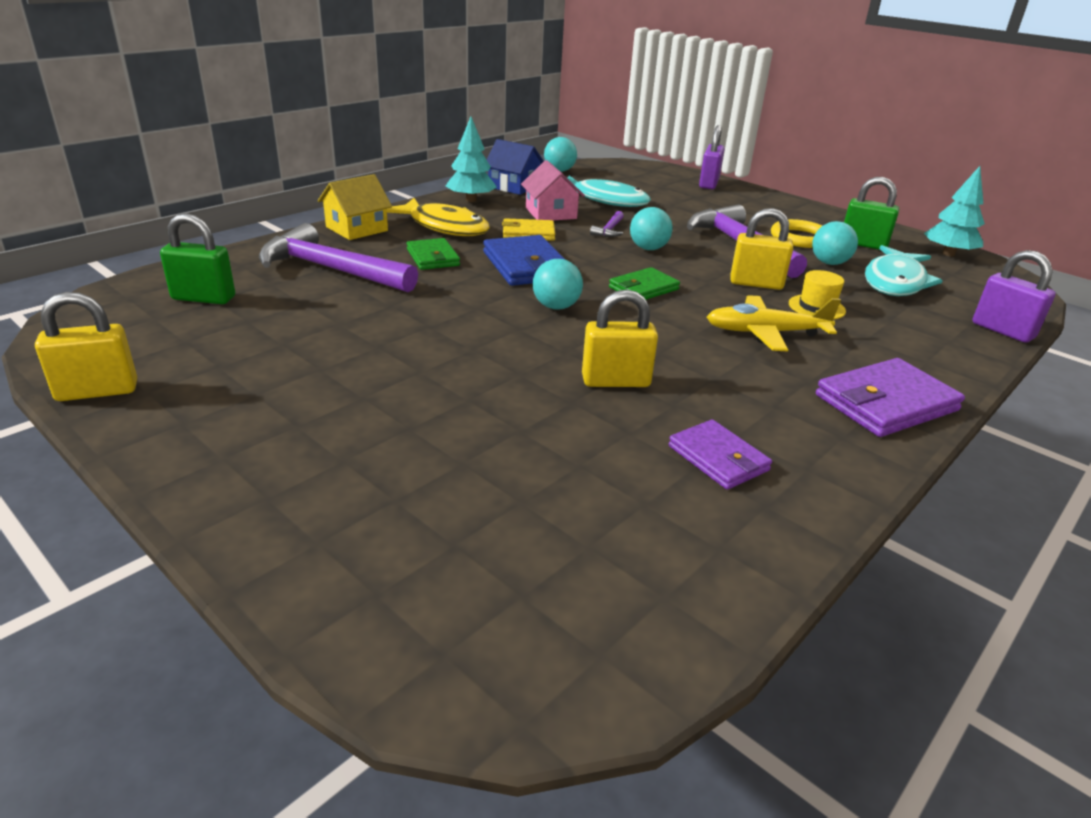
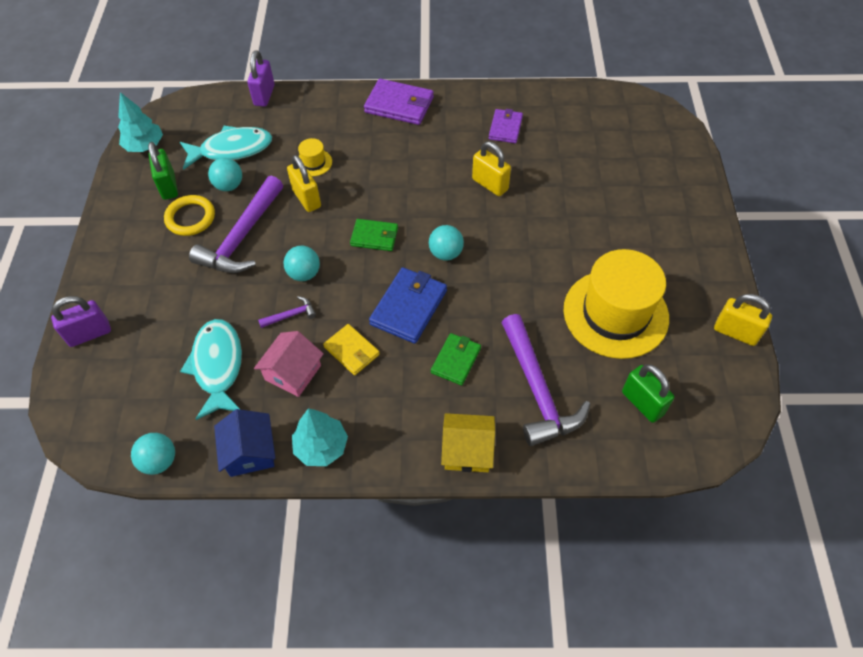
camera: 130 degrees left, 25 degrees up
(295, 342) = (615, 313): none -> yellow hat
(444, 227) = (399, 406): yellow fish -> none
(765, 333) = (373, 165): yellow plane -> none

